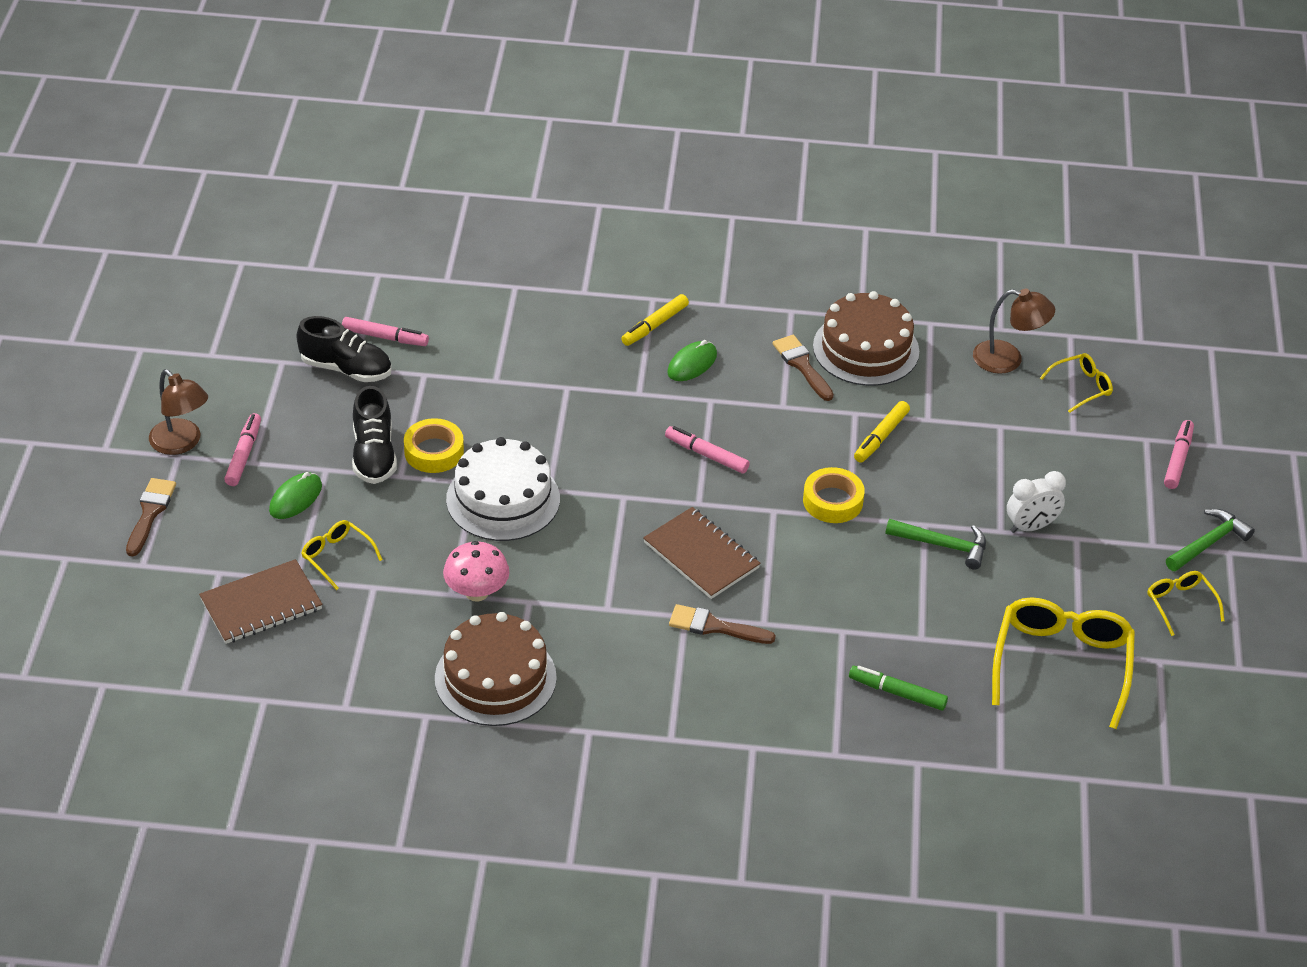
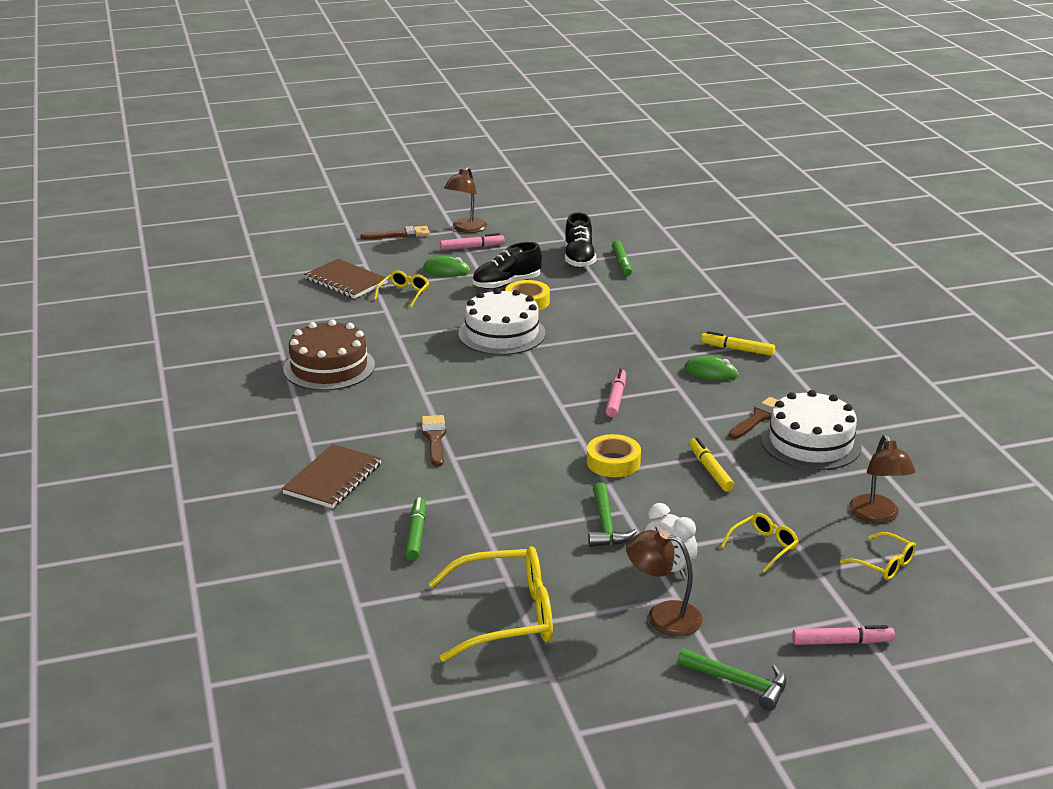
camera: 70 degrees right, 15 degrees down
(385, 337) = (621, 263): pink marker -> green marker
(476, 592) = (405, 344): pink mushroom -> none
(701, 555) = (505, 418): brown notebook -> brown notebook (333, 479)
(866, 349) = (810, 442): brown cake -> white cake
(881, 437) = (710, 470): yellow marker -> yellow marker turned 60 degrees clockwise
(1101, 557) = (663, 616): none -> brown lamp
(1180, 604) = (637, 677): yellow glasses -> yellow glasses (763, 546)

